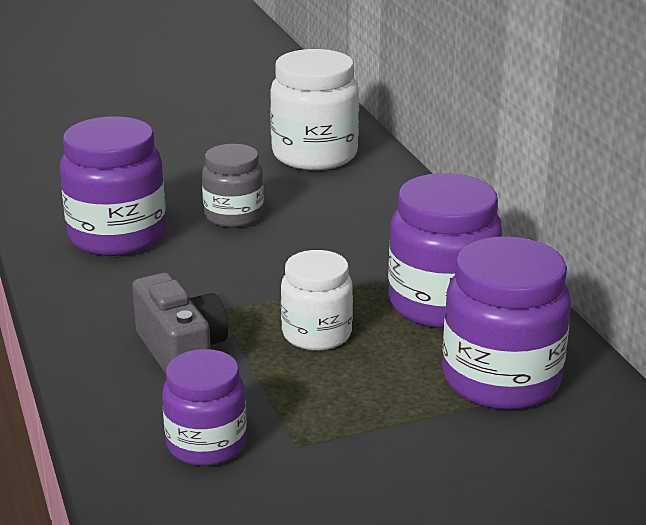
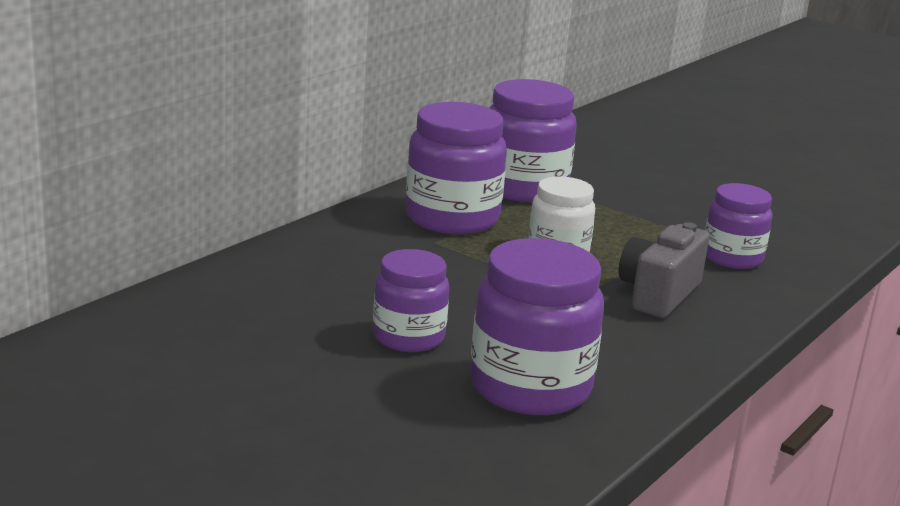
camera: 125 degrees left, 5 degrees down
(234, 216) = (408, 337): grey jar -> purple jar
(314, 155) = (201, 331): white jar -> none

